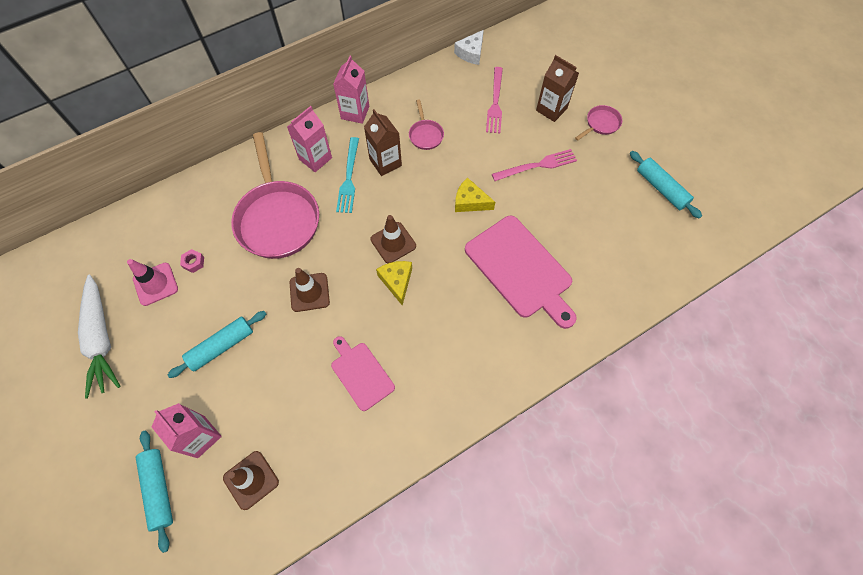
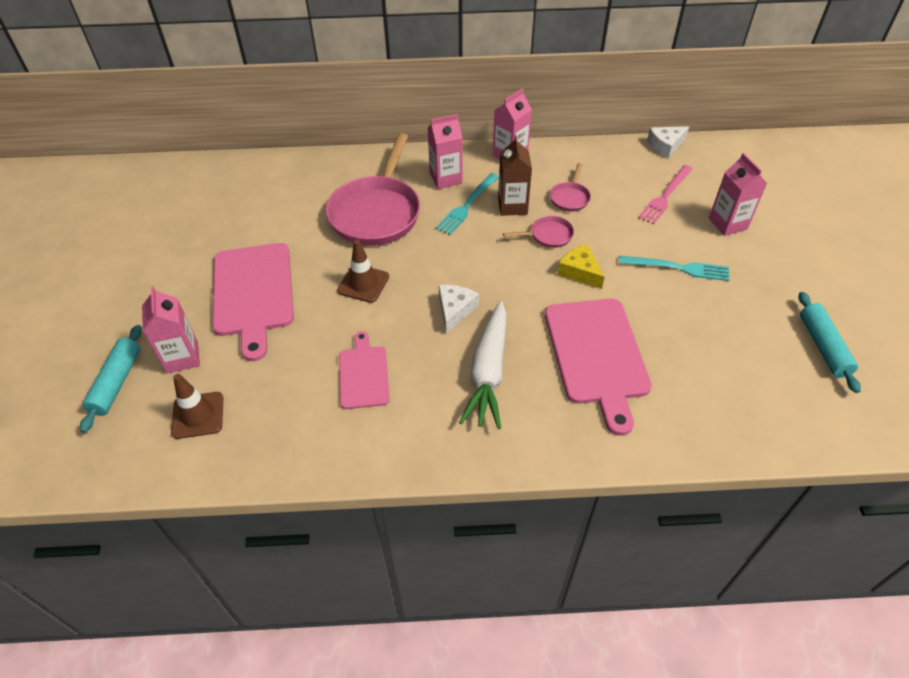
camera: 30 degrees right, 15 degrees down
(101, 339) = (161, 244): white carrot -> white carrot (488, 372)
(155, 284) = (235, 221): pink traffic cone -> none
(194, 262) = (278, 218): pink nut -> none
(221, 346) = (253, 293): turquoise rolling pin -> pink cutting board
(393, 242) = (474, 275): brown traffic cone -> none
(397, 281) = (455, 310): yellow cheese -> white cheese
(537, 165) = (678, 268): pink fork -> turquoise fork
(551, 109) = (727, 224): brown carton -> pink carton
(601, 124) = (781, 257): pink pan -> pink pan (548, 235)

